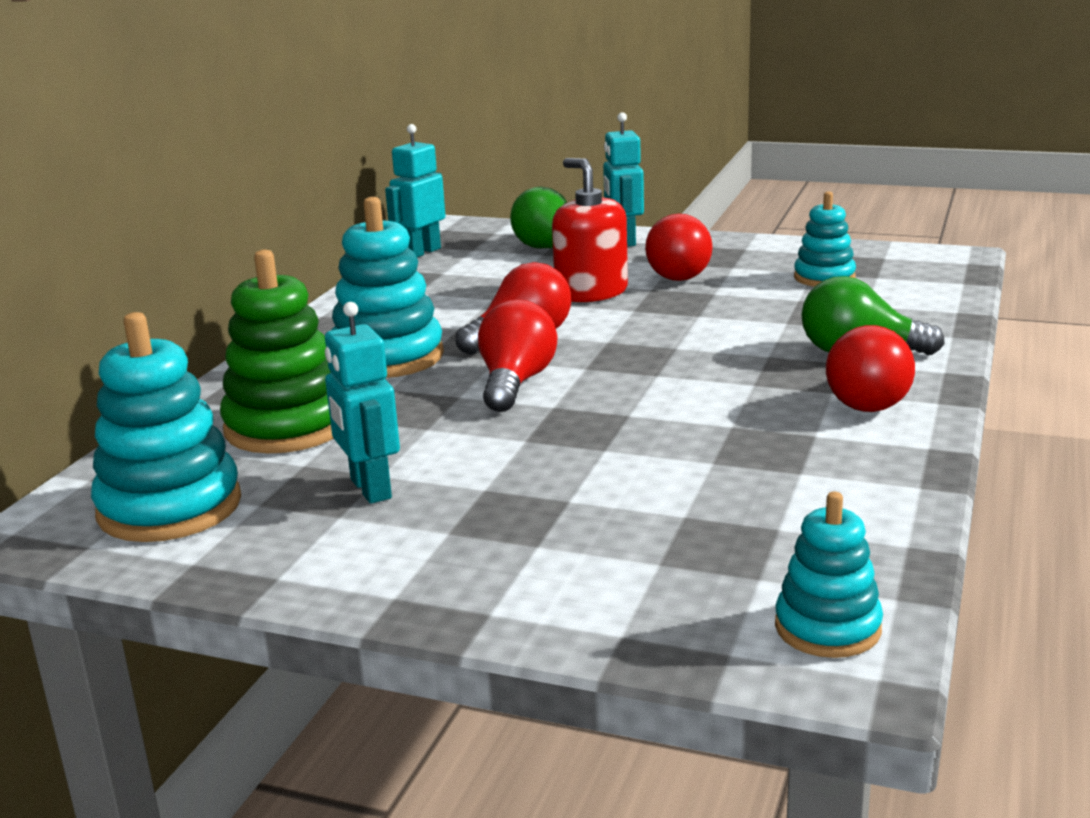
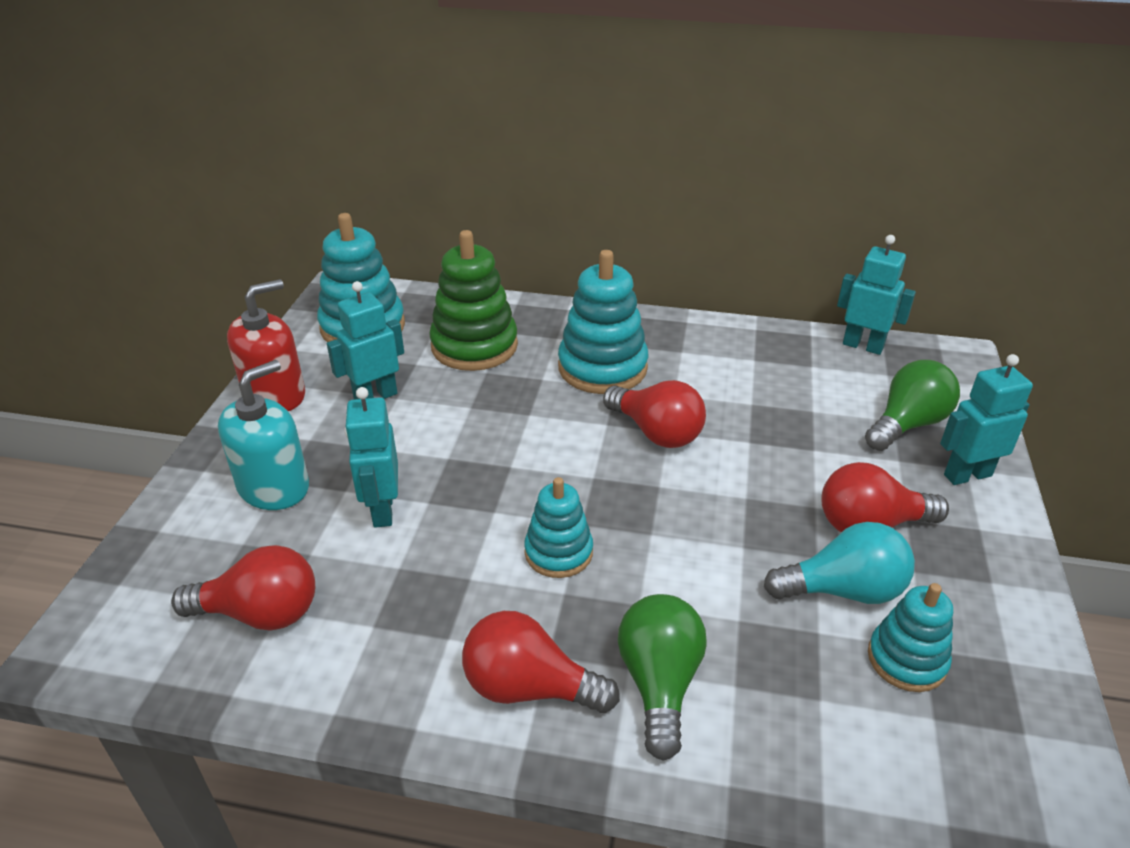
camera: 80 degrees right, 15 degrees up
(515, 383) = (555, 440): red light bulb -> red light bulb (260, 613)
(548, 550) = (274, 487): none -> turquoise soap dispenser
(591, 292) = (788, 464): red soap dispenser -> red soap dispenser (275, 395)
(613, 475) = (382, 510): none -> turquoise robot
(753, 288) = (843, 590): none -> turquoise light bulb
(827, 628) = (128, 637): turquoise stacking toy -> turquoise stacking toy (558, 552)

